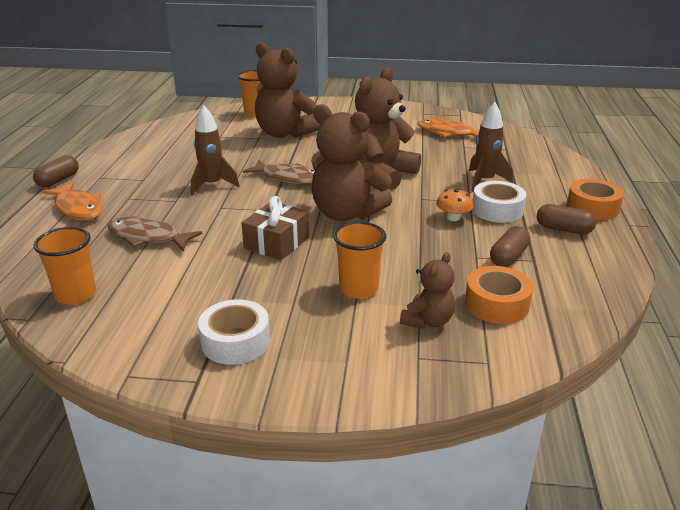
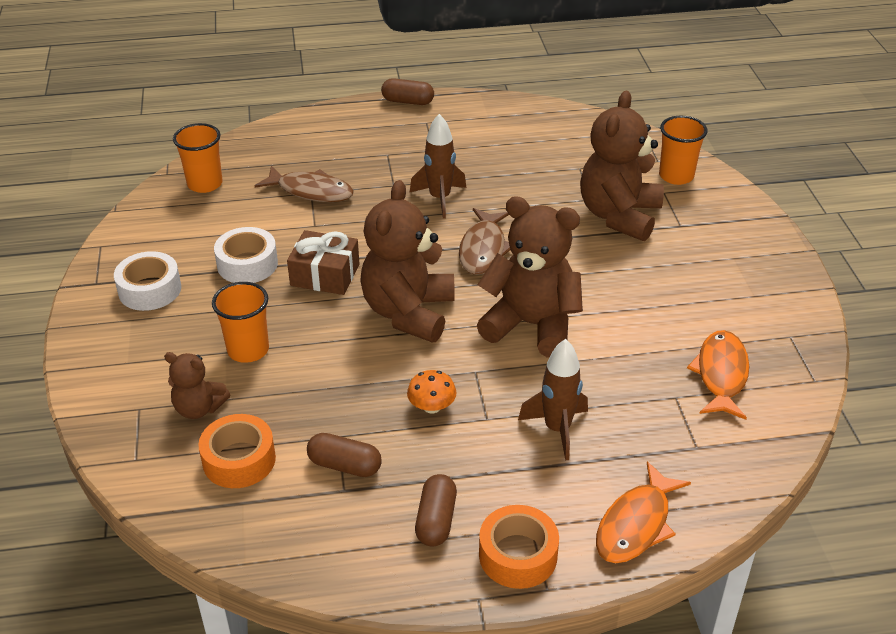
camera: 75 degrees right, 10 degrees up
(78, 208) = (354, 133): orange fish -> orange fish (636, 524)
(148, 237) = (311, 191): brown fish -> brown fish turned 105 degrees clockwise
(497, 210) = (469, 448): white tape -> white tape (247, 264)

